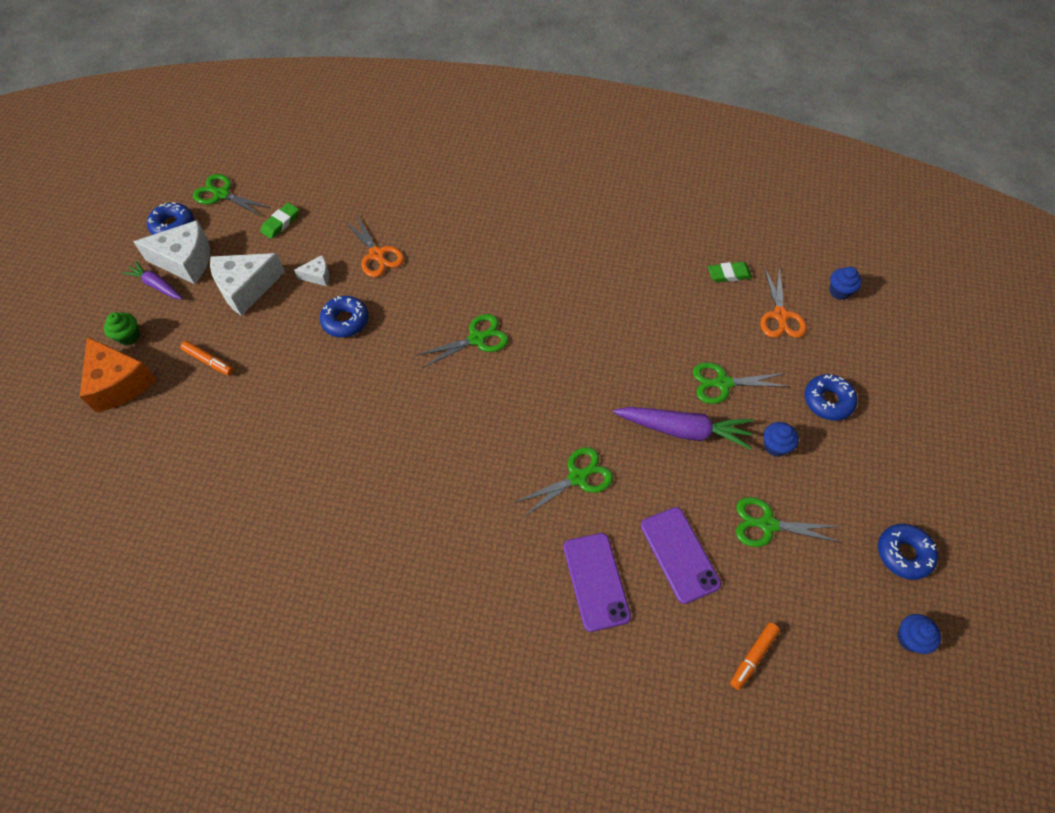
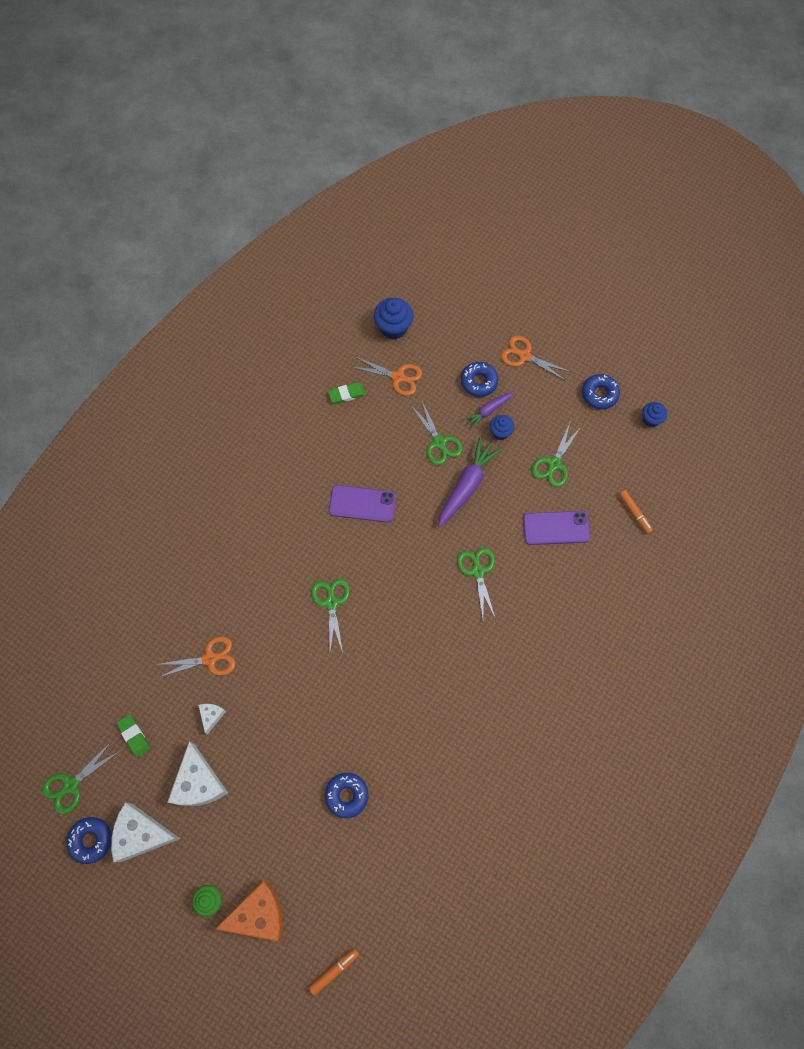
camera: 70 degrees left, 10 degrees up
(156, 285) = (160, 866): purple carrot -> purple carrot (488, 411)
(185, 261) = (142, 834): white cheese -> white cheese turned 105 degrees counterclockwise
(209, 361) = (266, 830): orange marker -> orange marker (334, 970)
(345, 321) = (270, 703): blue donut -> blue donut (347, 795)
(596, 581) = (557, 588): purple phone -> purple phone (362, 504)
(722, 383) = (439, 443): green scissors -> green scissors turned 45 degrees counterclockwise
(729, 274) = (347, 394): green eraser -> green eraser turned 60 degrees clockwise
(839, 291) = (393, 328): blue cupcake -> blue cupcake, size x1.65
(897, 442) = (524, 356): none -> orange scissors

